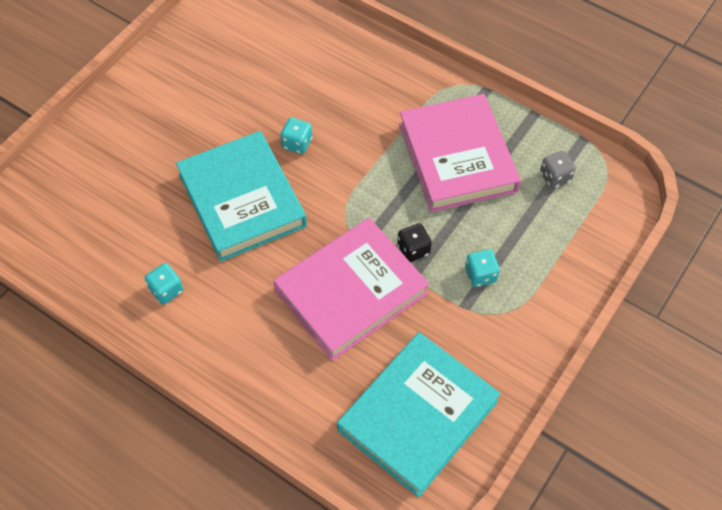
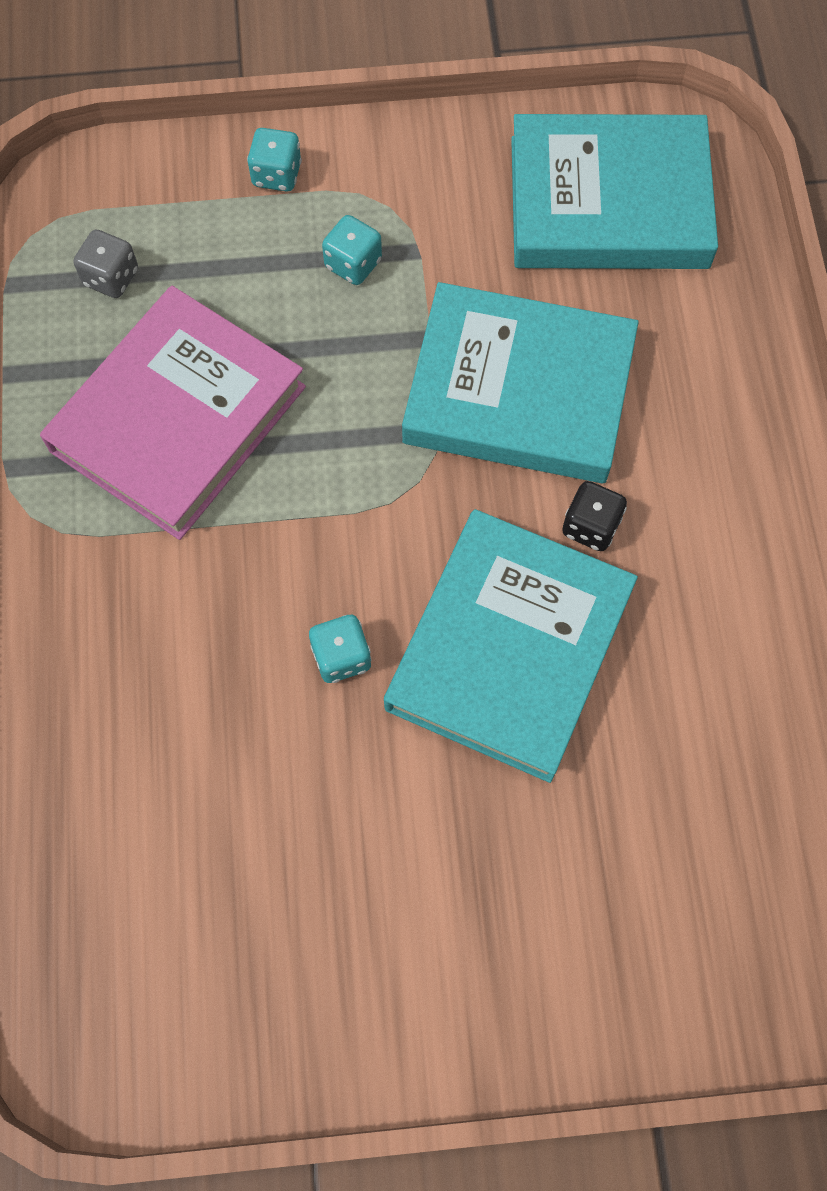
camera: 130 degrees left, 10 degrees up
(166, 290) = (738, 621): turquoise dice -> turquoise dice (276, 175)
(351, 292) = (518, 391): pink book -> turquoise book
(413, 250) = (386, 365): black dice -> black dice (590, 526)

